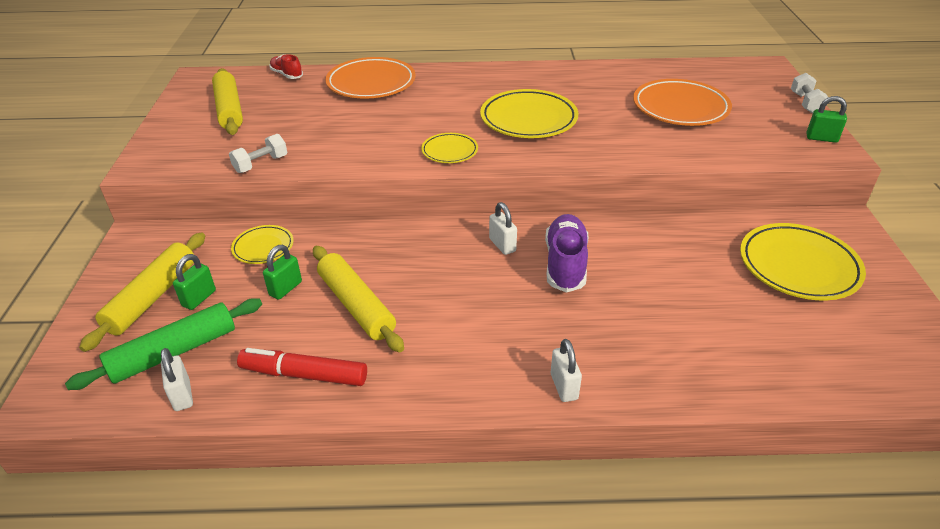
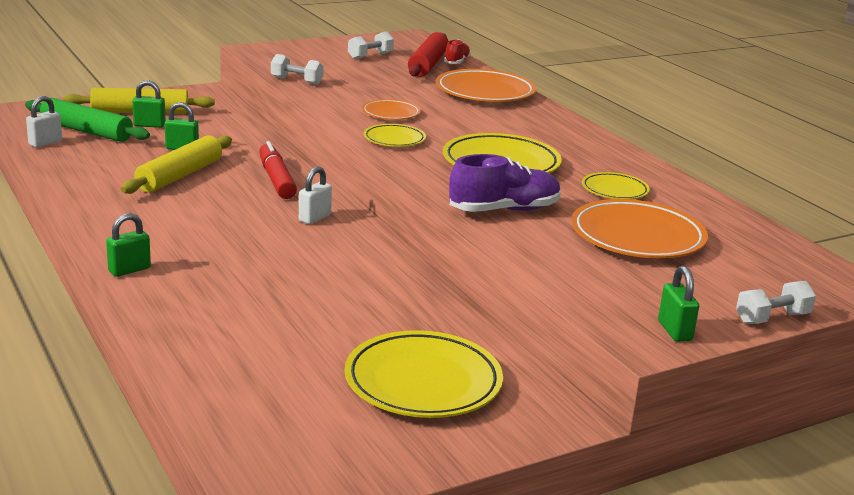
camera: 60 degrees right, 15 degrees down
(229, 109) = (370, 56): yellow rolling pin -> white dumbbell
(263, 247) = (228, 131): yellow plate -> yellow plate (614, 190)
(280, 89) = (428, 64): none -> red rolling pin
(304, 375) = (87, 174): red marker -> red marker (276, 179)
(387, 137) = (391, 113): none -> orange plate
(564, 386) = (129, 270): white padlock -> green padlock
(565, 264) = (310, 250): purple shoe -> purple shoe (504, 210)

